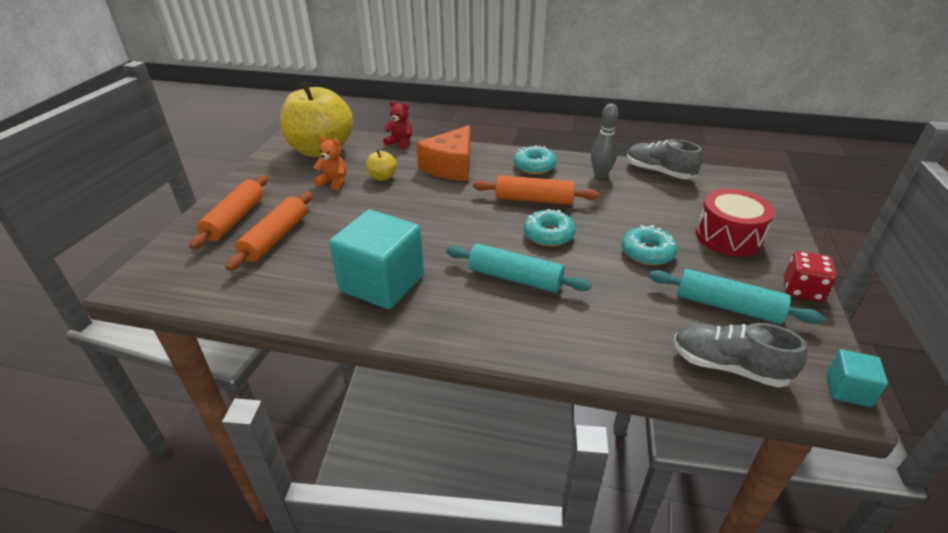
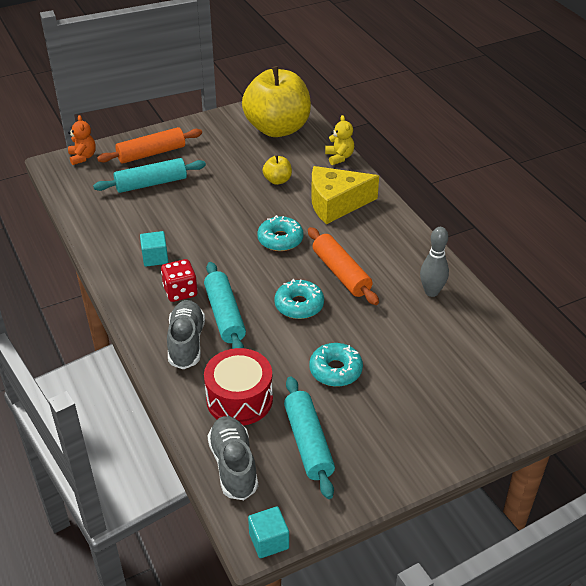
camera: 50 degrees right, 5 degrees up
(275, 238) = (151, 183): orange rolling pin -> turquoise rolling pin
(334, 182) = (242, 163): orange teddy bear -> orange teddy bear (83, 157)
(382, 283) = (155, 258): turquoise cube -> turquoise cube, size x0.47
(400, 143) = (339, 157): red teddy bear -> yellow teddy bear
(450, 167) = (336, 204): orange cheese -> yellow cheese
(534, 166) = (396, 247): turquoise donut -> turquoise donut (280, 239)
(659, 172) = (485, 326): grey shoe -> grey shoe (186, 343)
(728, 237) = (417, 411): red drum -> red drum (239, 399)
(802, 290) = (381, 483): red dice -> red dice (180, 291)

